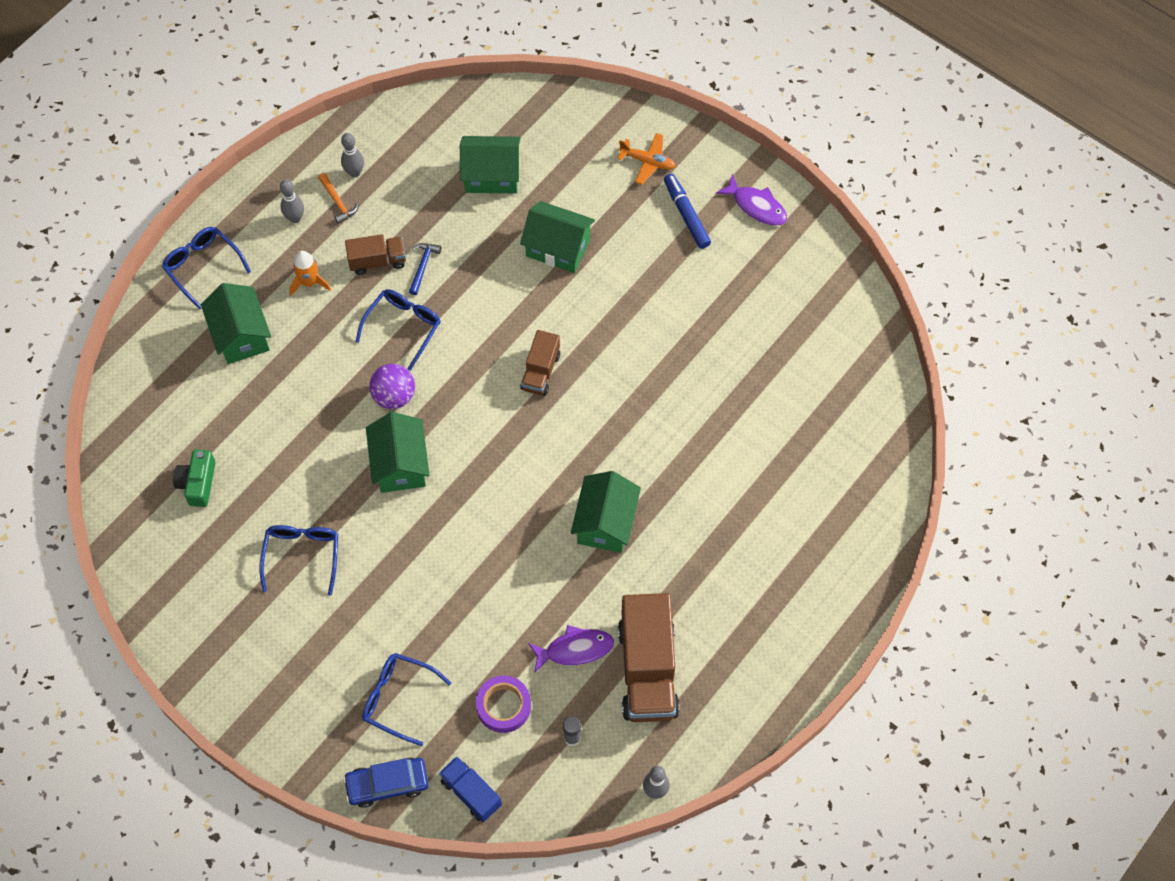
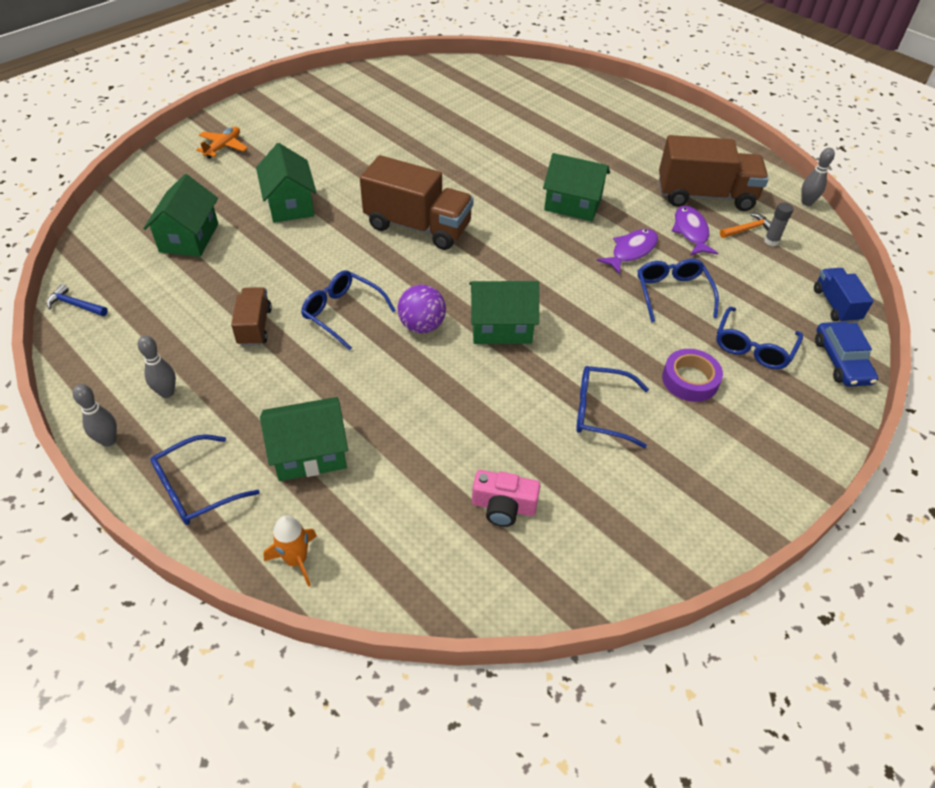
camera: 85 degrees left, 15 degrees down
(198, 483) = (503, 506): green camera -> pink camera
(309, 282) = (260, 385): orange rocket -> orange rocket (296, 560)
(337, 202) = (163, 354): orange hammer -> orange hammer (747, 229)
(354, 172) = (131, 337): grey bowling pin -> grey bowling pin (108, 440)
(423, 266) = (275, 293): blue hammer -> blue hammer (75, 305)
(468, 624) = (672, 293): none -> blue glasses
(471, 793) = (835, 305): blue truck -> blue truck turned 120 degrees clockwise
(503, 706) = (749, 278): purple tape -> purple tape (690, 380)
(540, 371) = (418, 226): brown truck -> brown truck, size x1.87
(558, 247) = (290, 204): green house -> green house turned 45 degrees counterclockwise
(686, 215) = (287, 133): blue marker -> none
(756, 206) = (294, 101): purple fish -> purple fish (631, 251)

